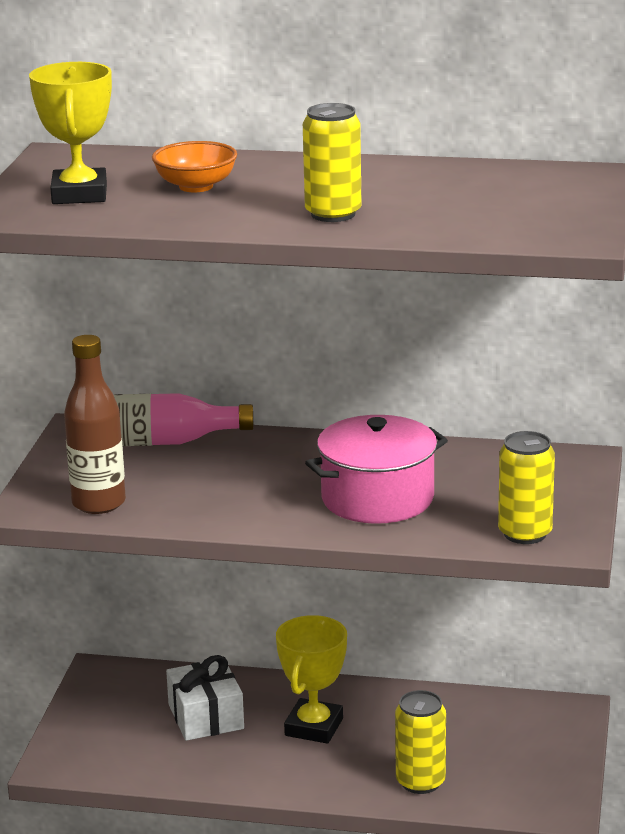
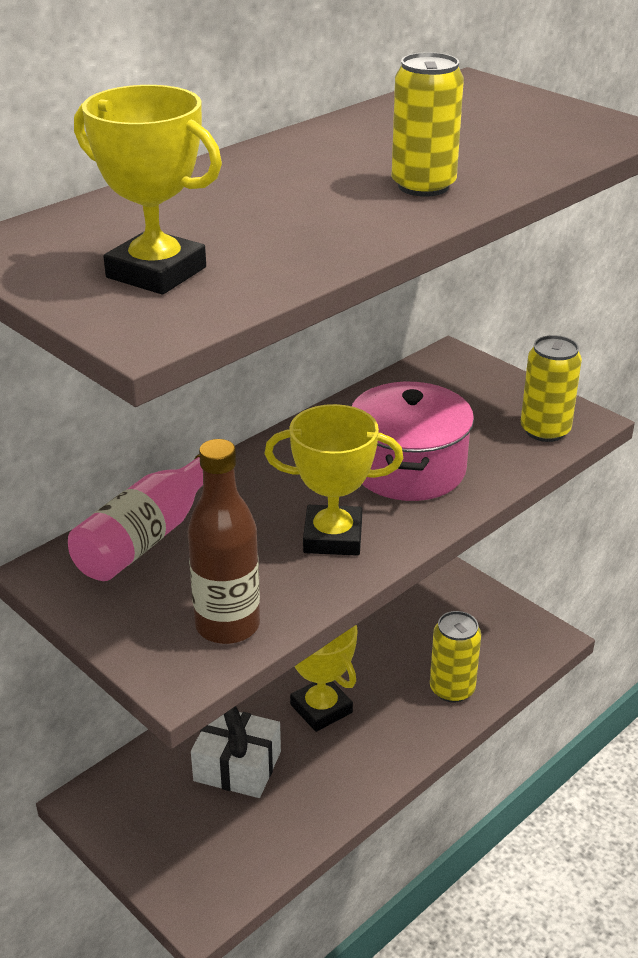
camera: 55 degrees left, 10 degrees up
(196, 186) = (238, 215): orange bowl -> none
(246, 502) = (333, 537): none -> yellow trophy

